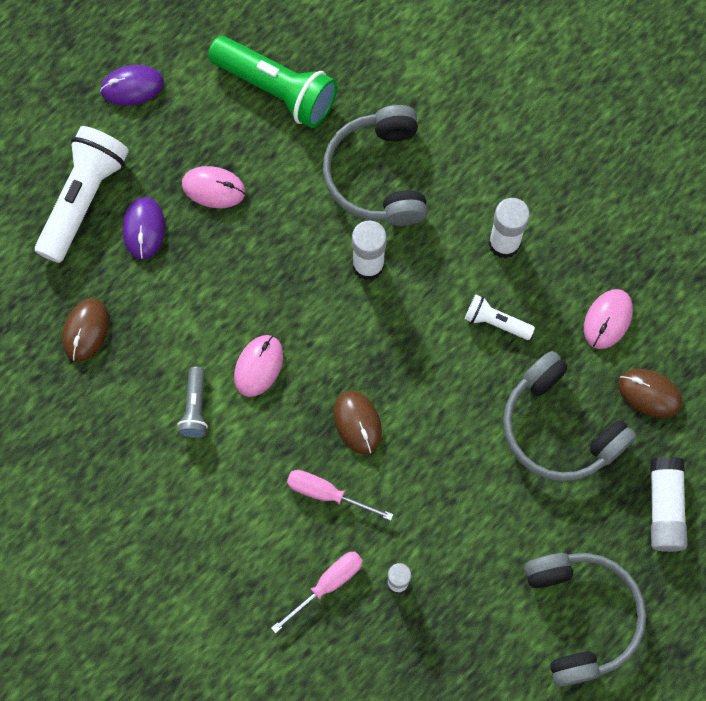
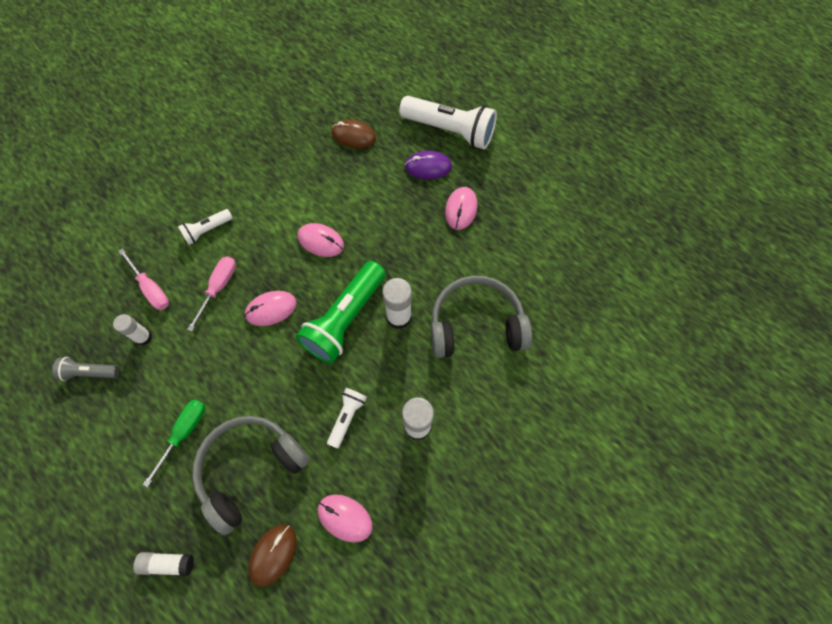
camera: 90 degrees right, 5 degrees down
(132, 87) = (539, 156): purple mouse -> none
(195, 408) = (293, 201): grey flashlight -> grey flashlight (89, 372)
(239, 521) = (207, 230): none -> white flashlight
(276, 90) = (545, 250): green flashlight -> green flashlight (345, 319)
(357, 422) = (271, 309): brown mouse -> pink mouse
(520, 511) = (184, 433): none -> green screwdriver
(581, 616) = (88, 482): grey headphones -> none
(664, 508) = (167, 563): white glue stick -> white glue stick, size x0.65

